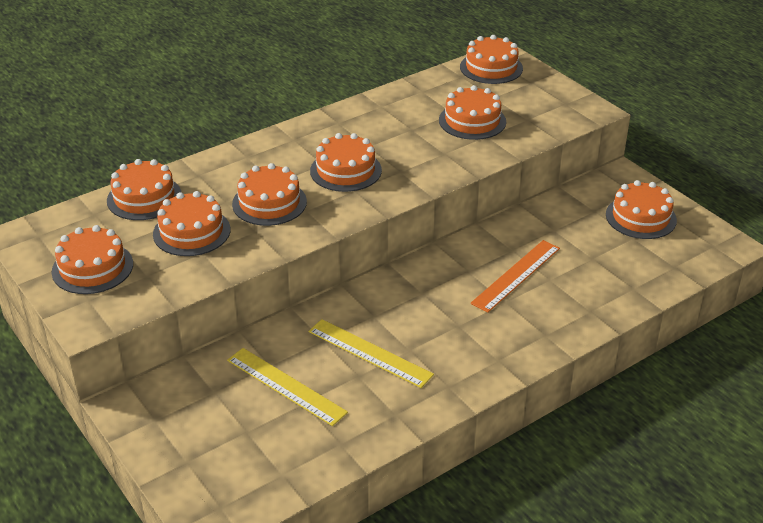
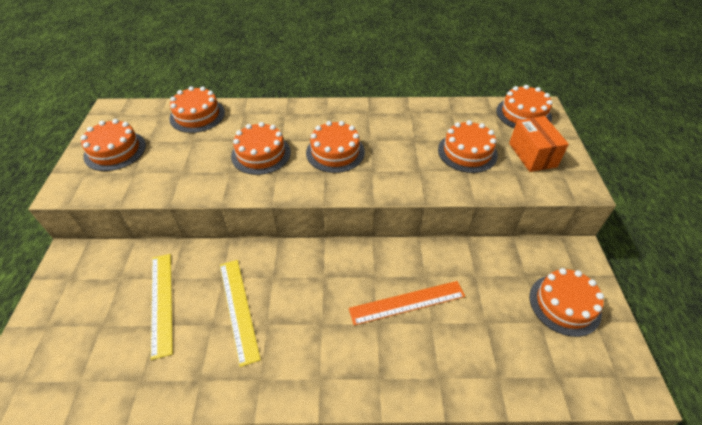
camera: 35 degrees right, 10 degrees up
(191, 232) = (193, 153): orange cake -> none
(531, 101) = (532, 155): none -> orange box

